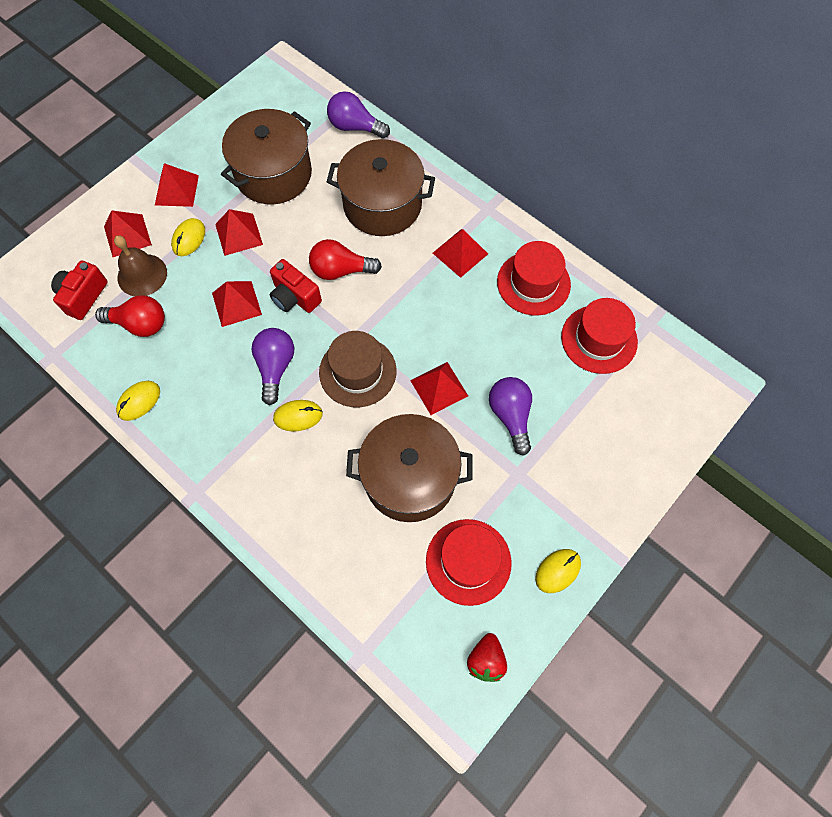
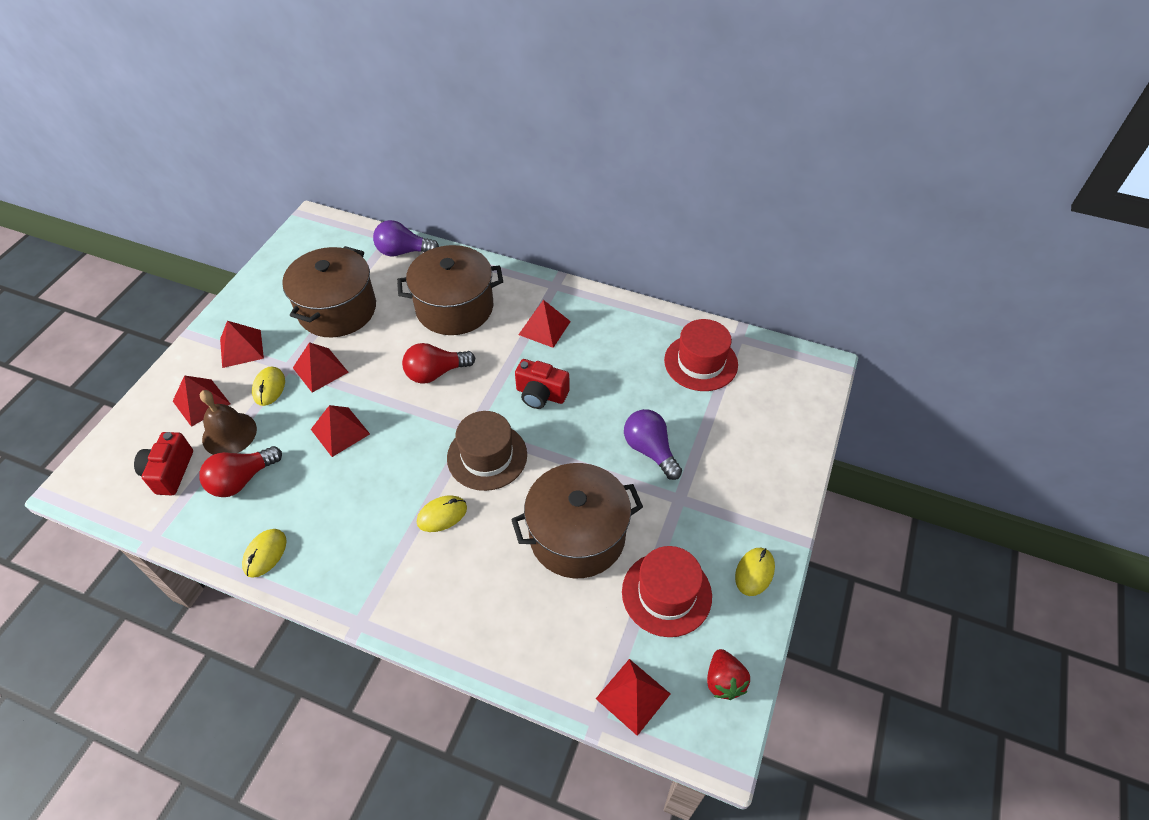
camera: 20 degrees left, 15 degrees down
(140, 324) = (242, 480): red light bulb -> red light bulb turned 150 degrees clockwise
(275, 367) = (402, 477): purple light bulb -> none
(294, 297) = (398, 409): red camera -> red camera (541, 394)
(439, 388) = (572, 446): red pyramid -> red pyramid (633, 696)
(533, 283) = (622, 334): red hat -> none

